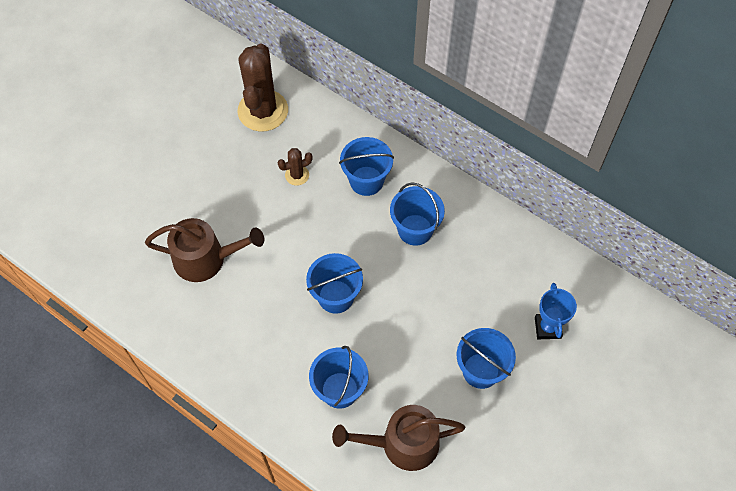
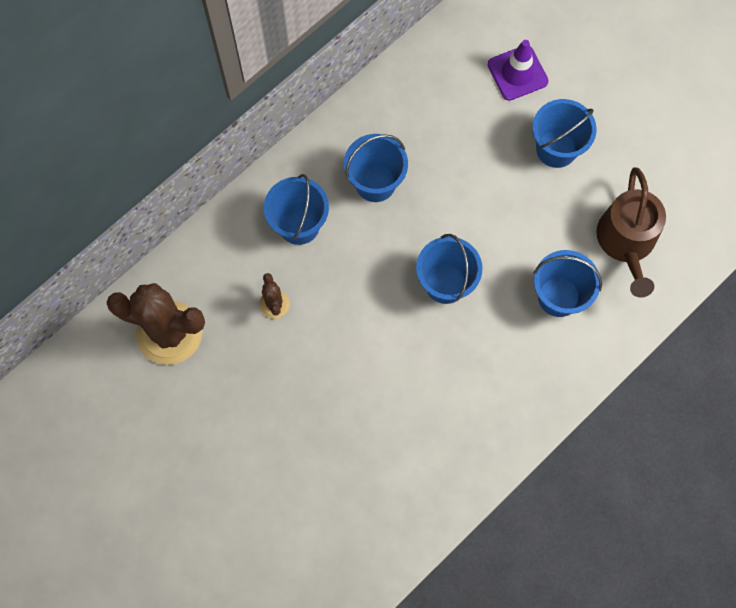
camera: 80 degrees left, 10 degrees up
(206, 259) = (370, 426): brown watering can -> none
(547, 328) = (517, 73): blue trophy -> purple traffic cone

